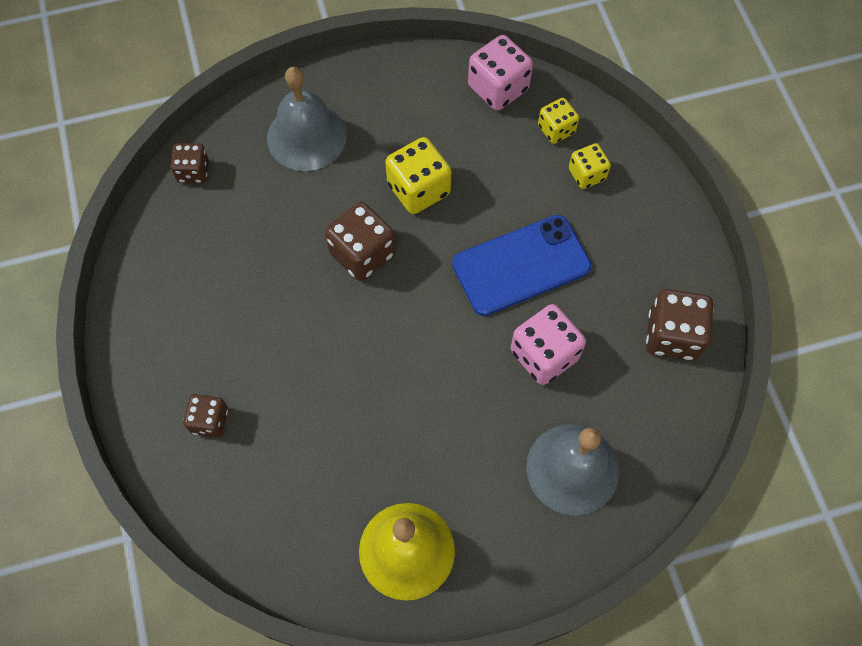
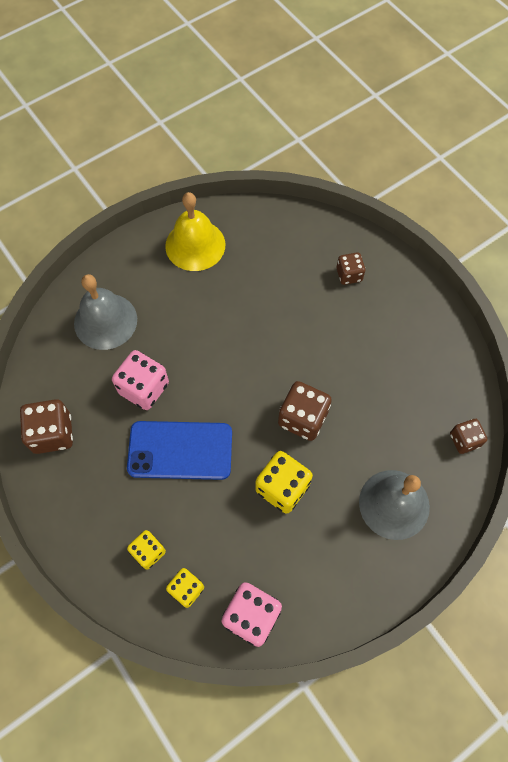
camera: 160 degrees right, 0 degrees up
(521, 265) = (180, 450): blue phone -> blue phone turned 45 degrees clockwise

